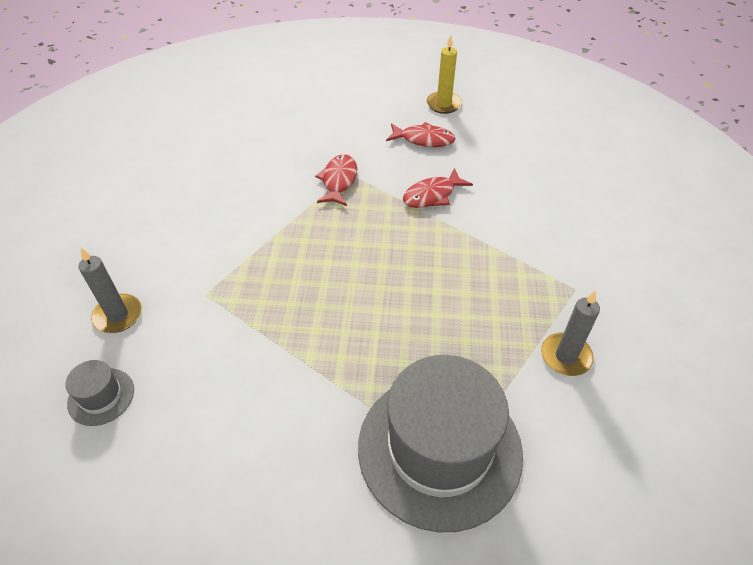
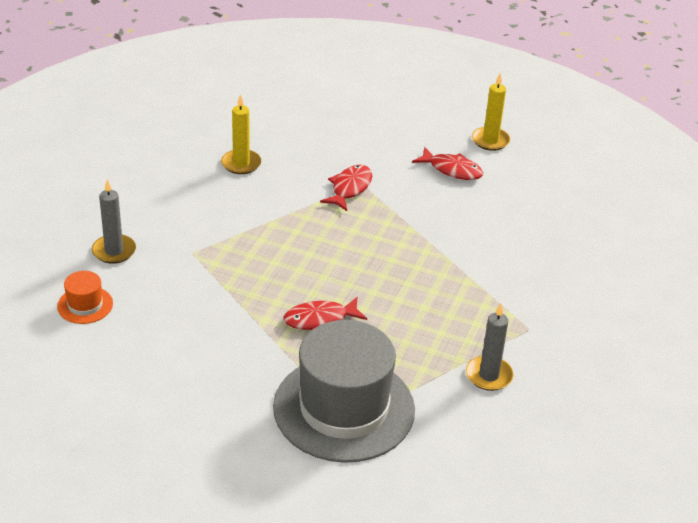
camera: 15 degrees right, 10 degrees down
(101, 396) = (85, 305): grey hat -> orange hat
(224, 180) = (241, 164): none -> yellow candle
(432, 195) = (434, 221): red fish -> red fish (320, 320)

